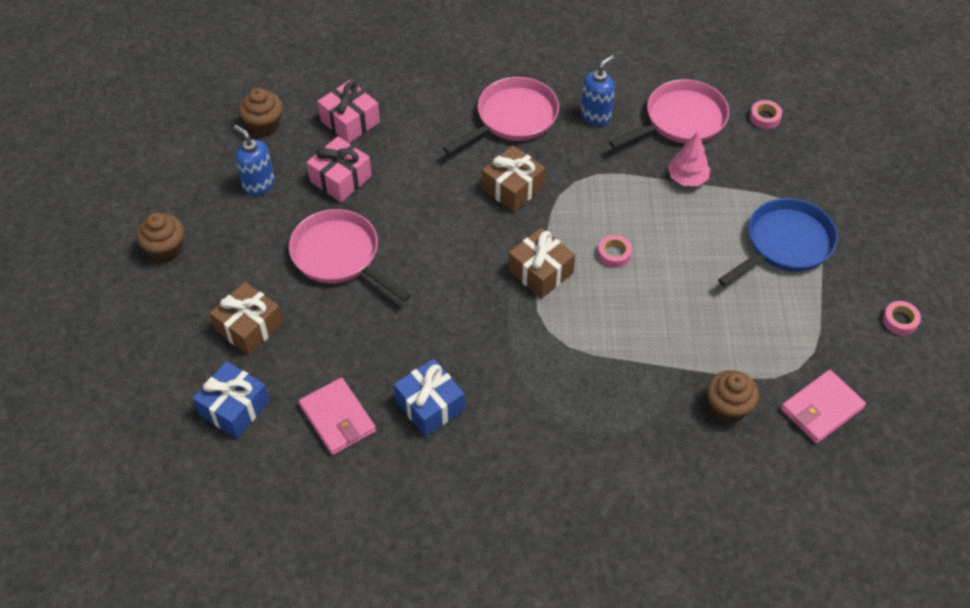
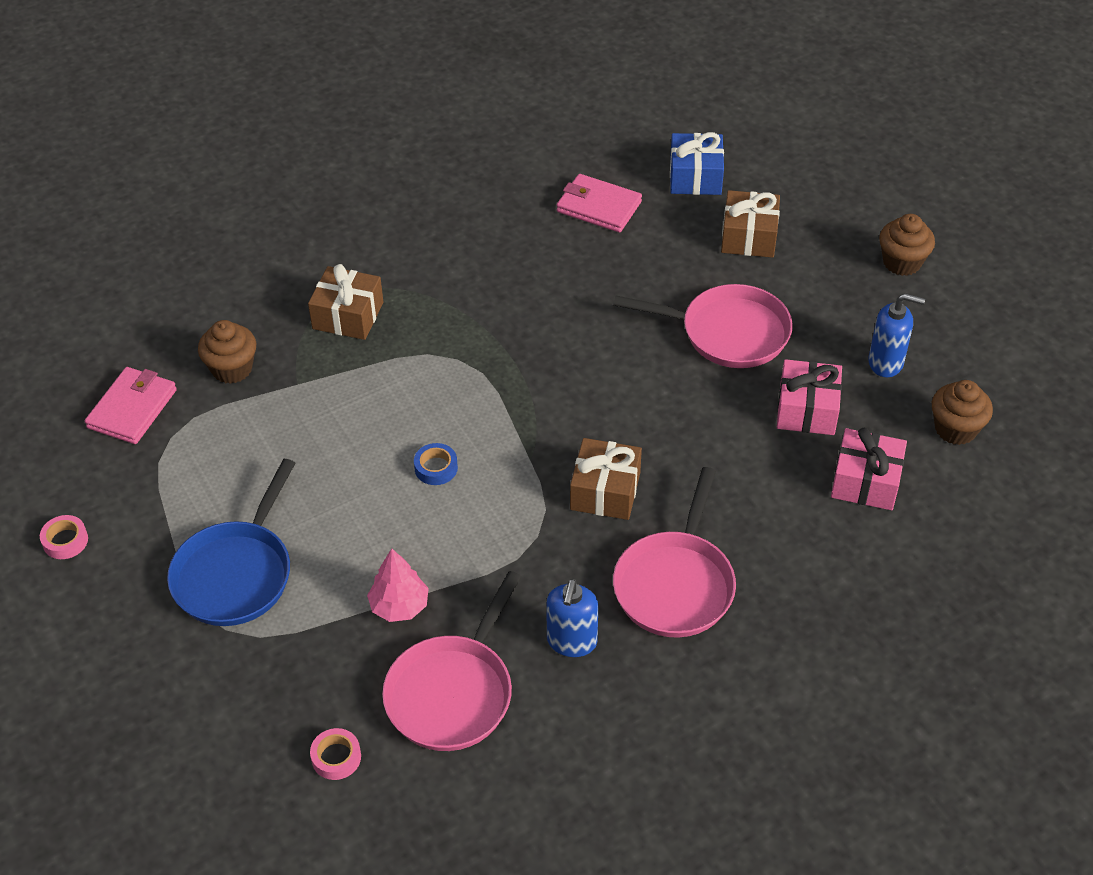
camera: 150 degrees right, 5 degrees down
(430, 405) = (524, 250): blue gift -> none
(540, 272) = (505, 412): brown gift -> brown gift (348, 315)
(614, 254) = (436, 468): pink tape -> blue tape

